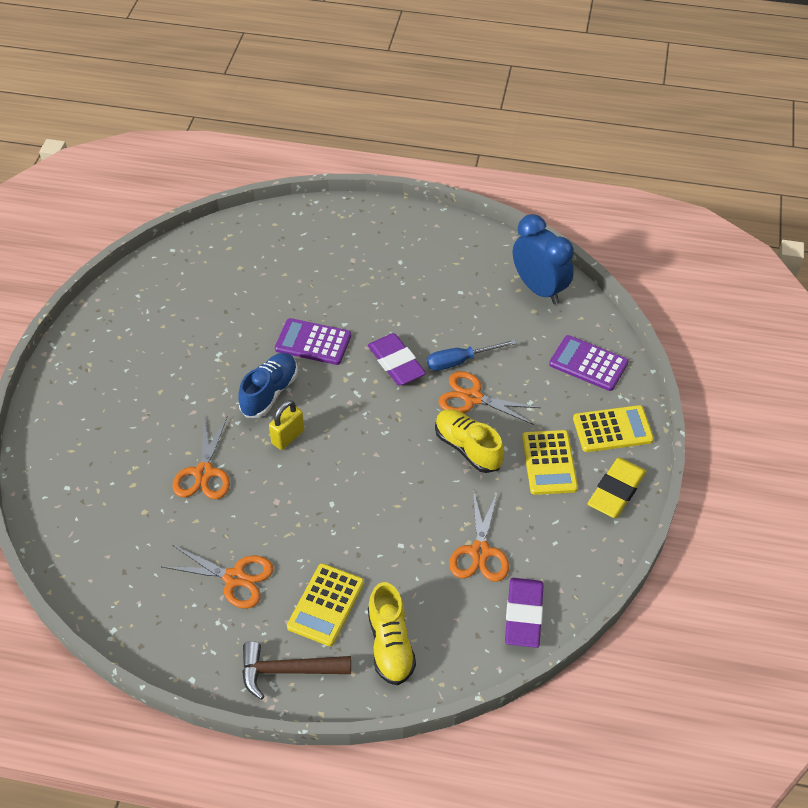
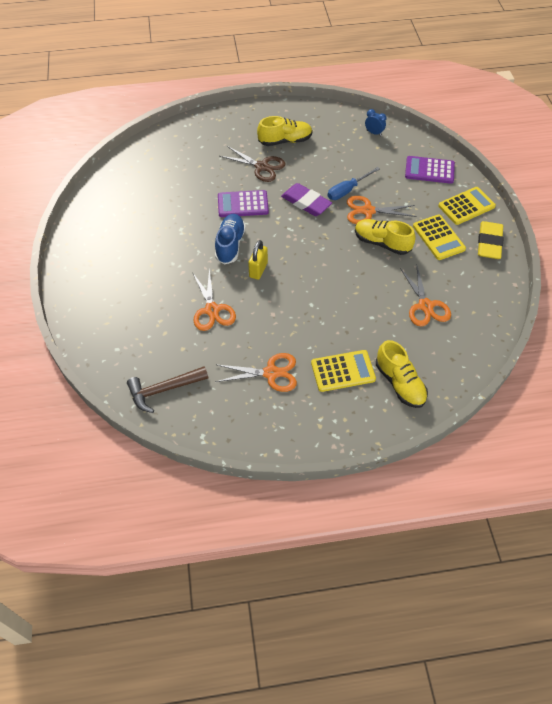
camera: 20 degrees left, 5 degrees up
(288, 671) = (340, 422): brown hammer -> brown hammer (164, 390)
(326, 605) = (343, 371): yellow calculator -> yellow calculator turned 105 degrees counterclockwise
(363, 297) = (261, 167): none -> brown scissors
(412, 269) = (285, 141): none -> yellow shoe
(523, 615) = (474, 337): purple eraser -> none
(539, 289) = (374, 133): blue clock -> blue clock, size x0.44

